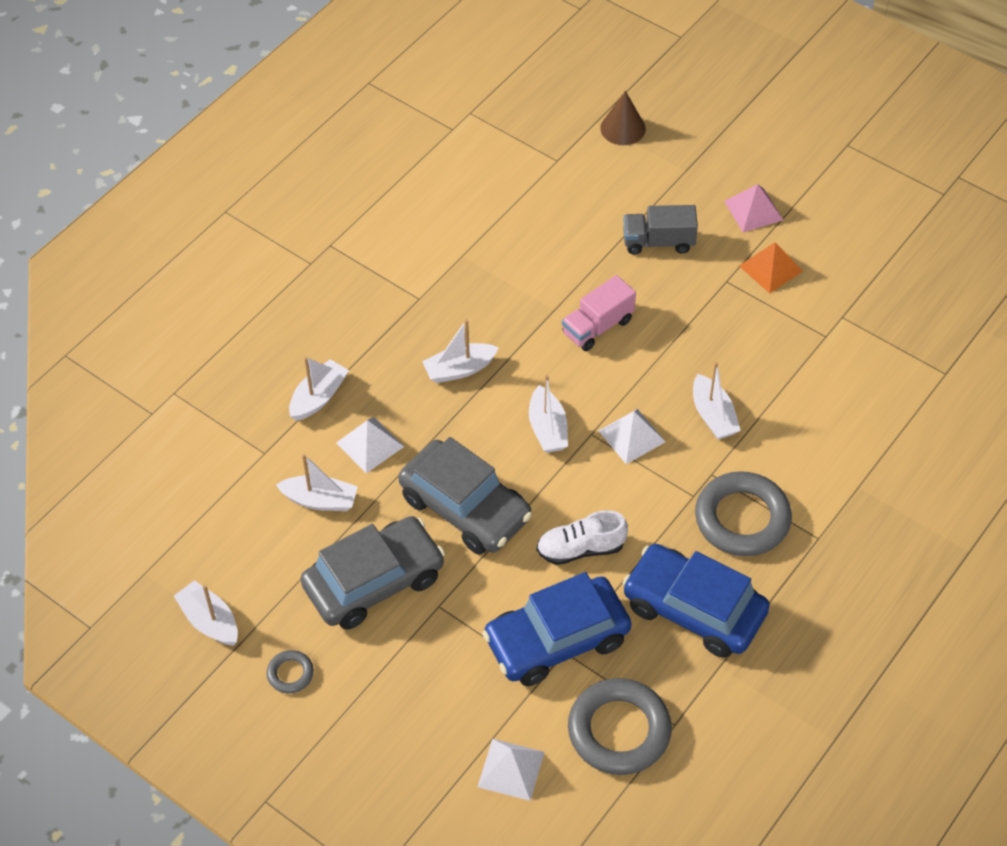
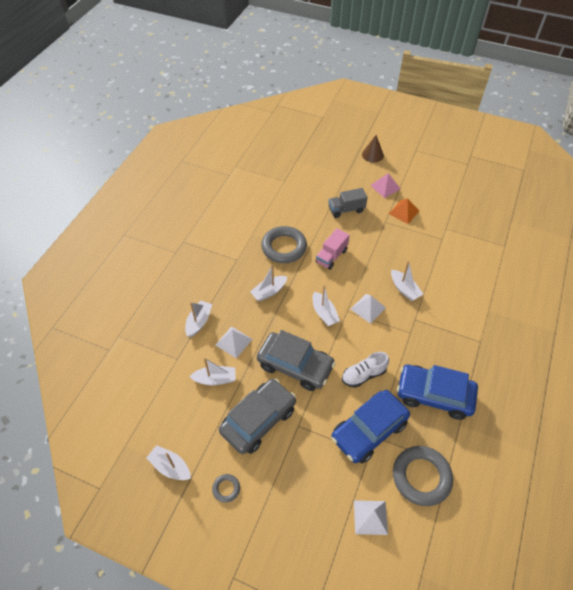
camera: 15 degrees left, 0 degrees up
(623, 128) = (310, 161): brown cone -> brown cone (372, 155)
(742, 519) = (439, 340): grey ring -> grey ring (284, 247)

